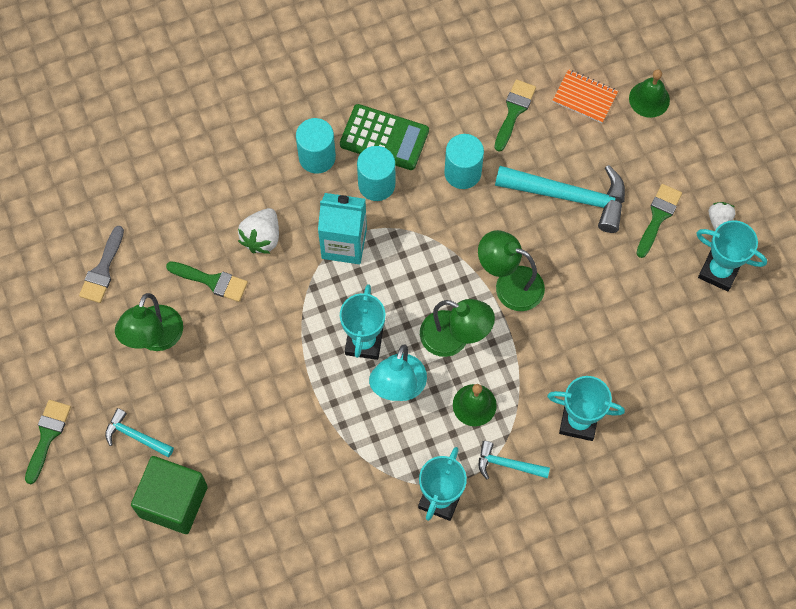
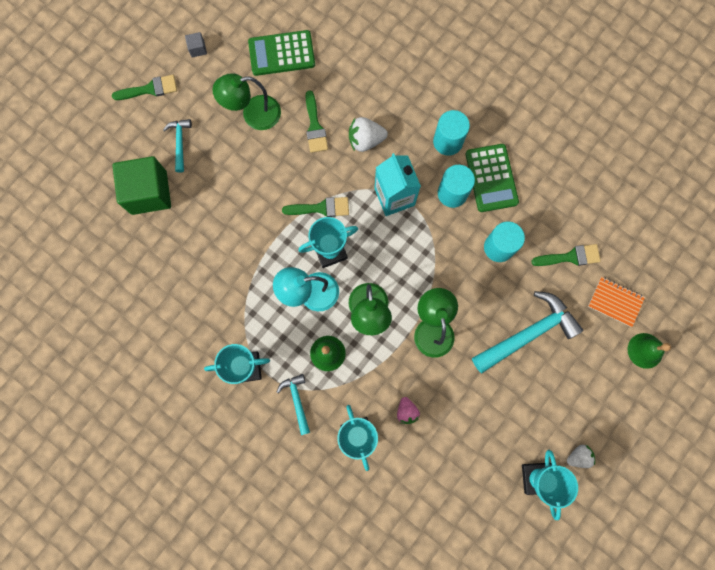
camera: 60 degrees right, 10 degrees up
(34, 357) = (198, 49): none -> grey cube
(102, 270) = (281, 54): grey brush -> green calculator
(569, 196) = (528, 333): turquoise hammer -> turquoise hammer turned 105 degrees counterclockwise
(582, 359) = (406, 411): none -> pink strawberry
(585, 97) = (615, 302): orange notebook -> orange notebook turned 60 degrees counterclockwise
(658, 216) = (552, 408): green brush -> green brush (321, 208)

